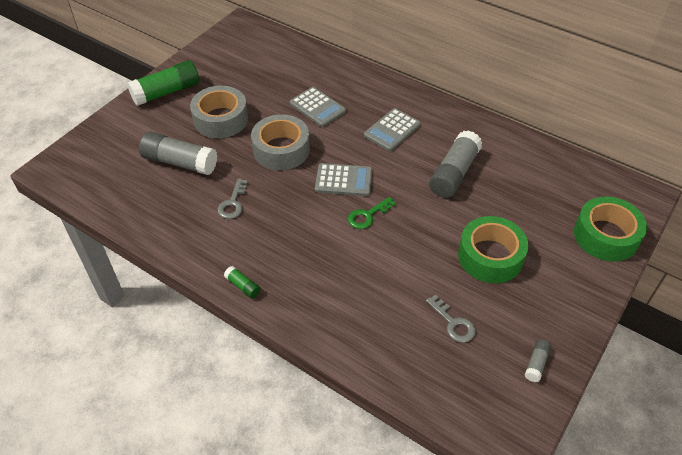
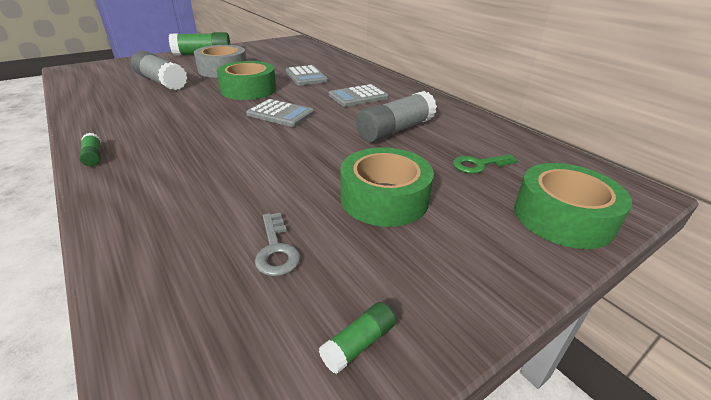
camera: 20 degrees right, 15 degrees down
(233, 203) = (167, 107): grey key -> none
(281, 149) = (248, 90): grey tape -> green tape
(367, 215) = (277, 138): green key -> green key (478, 165)
(536, 363) = (359, 344): grey glue stick -> green glue stick

